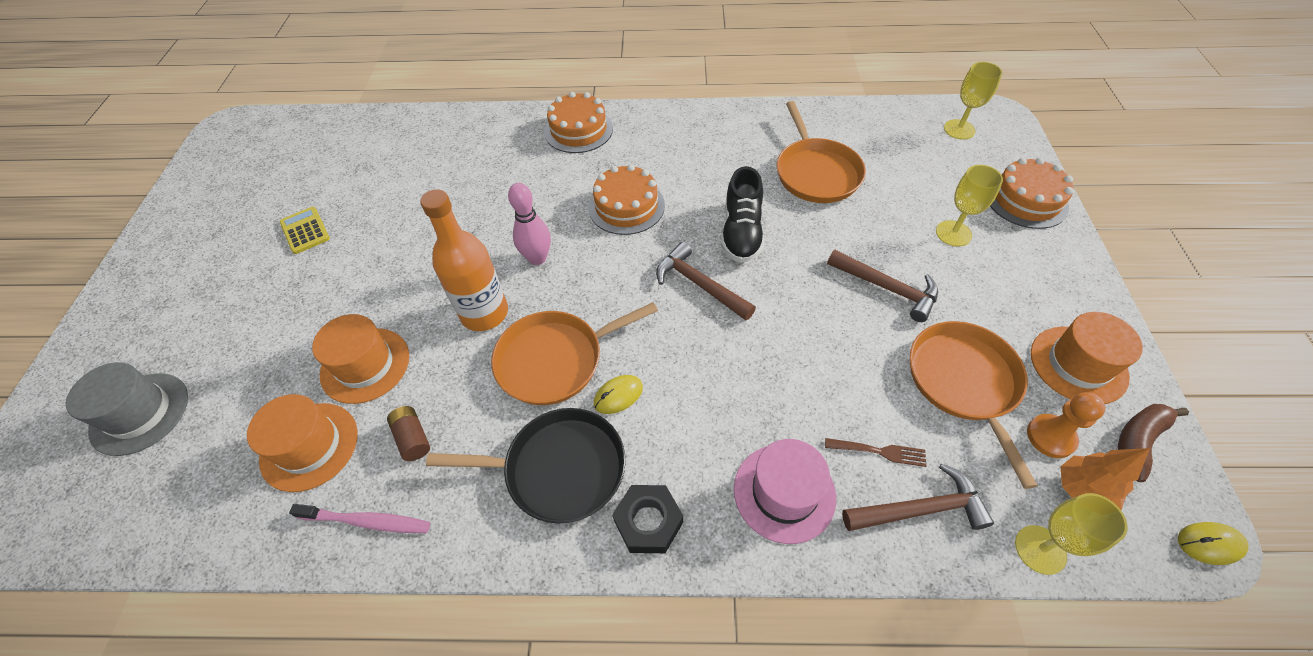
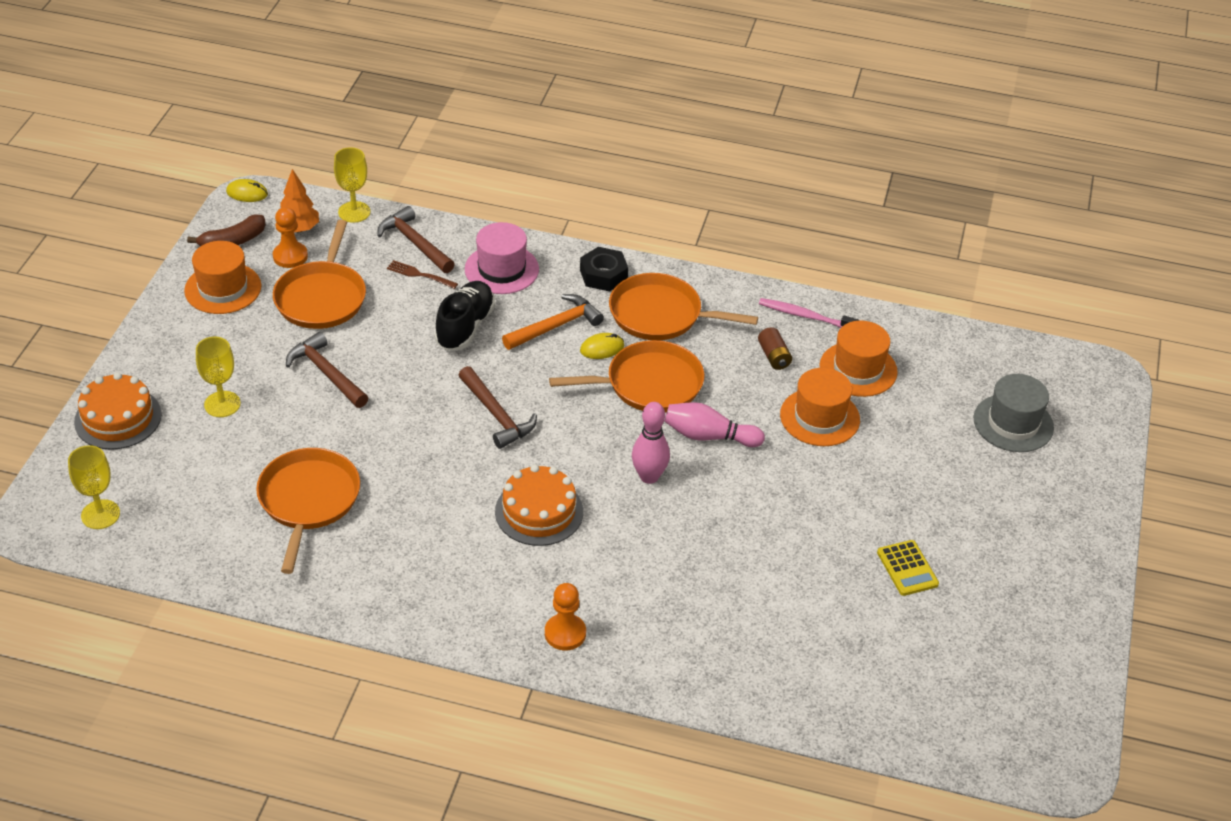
camera: 170 degrees left, 10 degrees down
(484, 313) = (709, 436): orange bottle -> pink bowling pin
(559, 469) = (660, 314): black pan -> orange pan
(578, 130) = (565, 633): orange cake -> orange pawn
(681, 414) = (555, 326): none -> orange hammer
(741, 233) = (430, 453): black shoe -> black shoe (465, 327)
(919, 509) = (415, 243): brown hammer -> brown hammer turned 45 degrees clockwise

